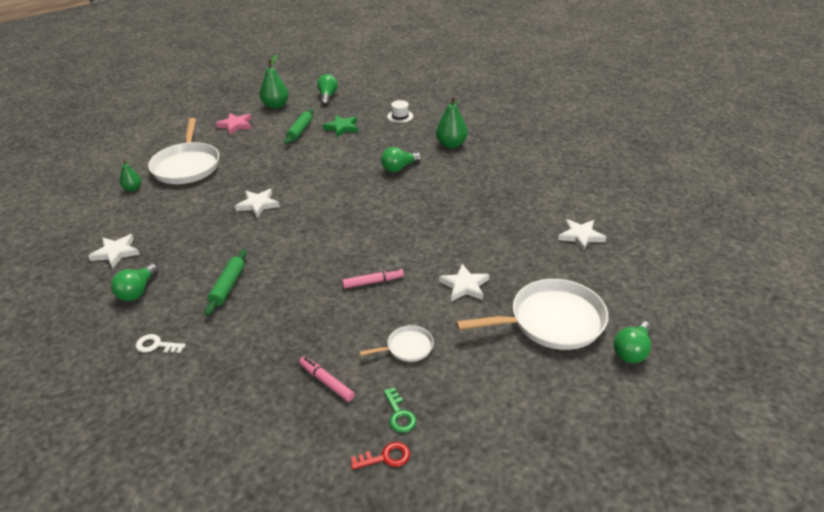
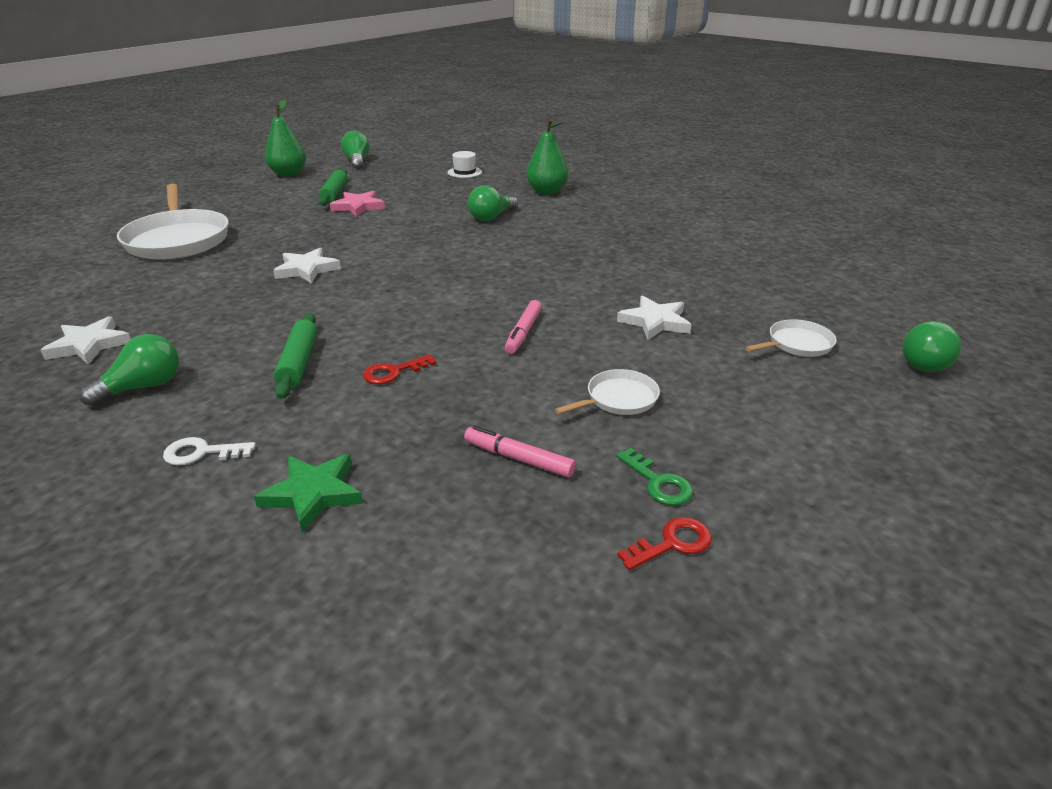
camera: 15 degrees left, 5 degrees down
(133, 189) = (96, 270): green pear -> none
(137, 291) = (143, 387): green light bulb -> green light bulb turned 135 degrees counterclockwise
(235, 125) = (237, 195): pink star -> pink star (358, 207)
(280, 302) = (393, 372): none -> red key
(342, 128) = (392, 187): green star -> green star (313, 494)
(373, 282) = (523, 332): pink marker -> pink marker turned 135 degrees clockwise
(552, 321) = (797, 344): white pan -> white pan, size x0.48
(580, 236) = (768, 258): white star -> none

